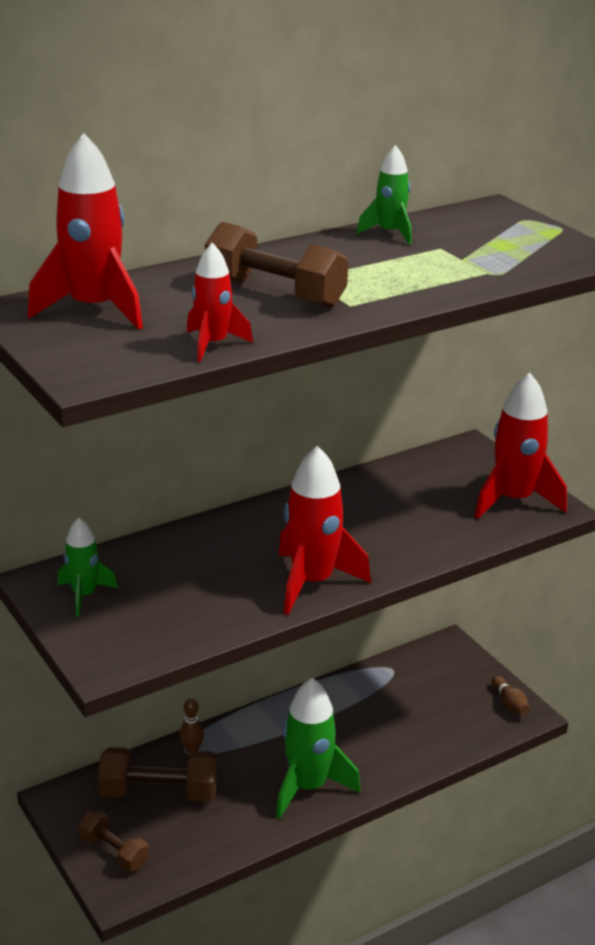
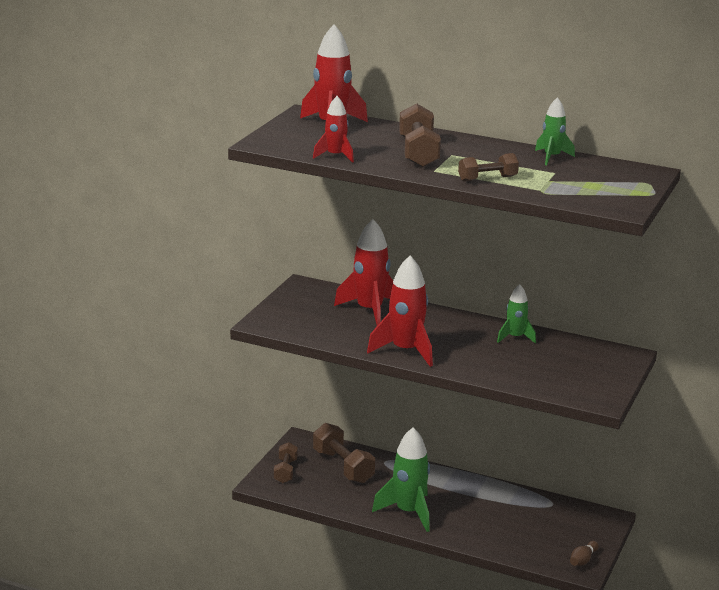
camera: 55 degrees right, 5 degrees down
(84, 595) = (308, 299): green rocket -> green rocket (515, 337)
(192, 749) = (388, 463): brown bowling pin -> none
(417, 286) = (487, 179): none -> brown dumbbell
(513, 500) = (587, 385): red rocket -> red rocket (369, 311)

